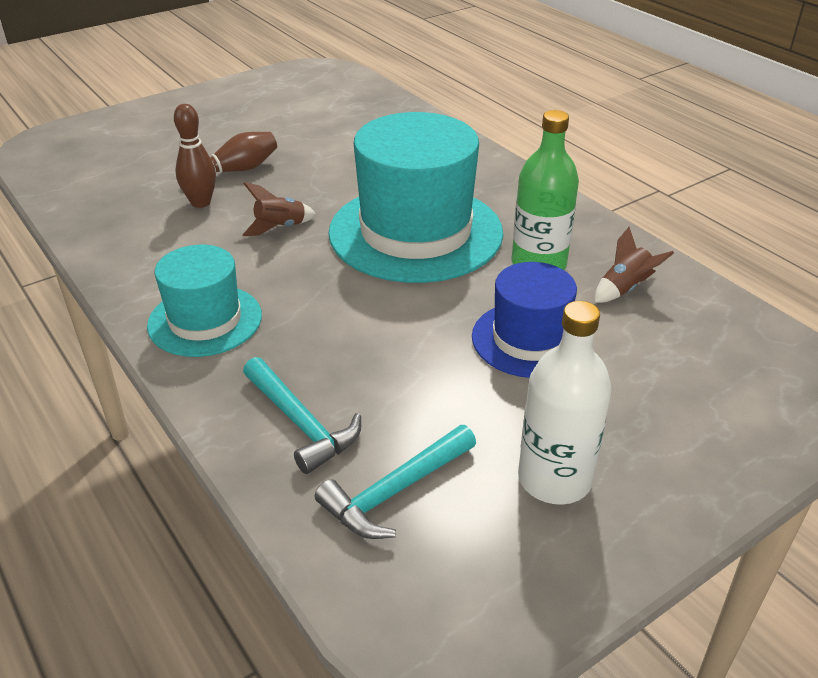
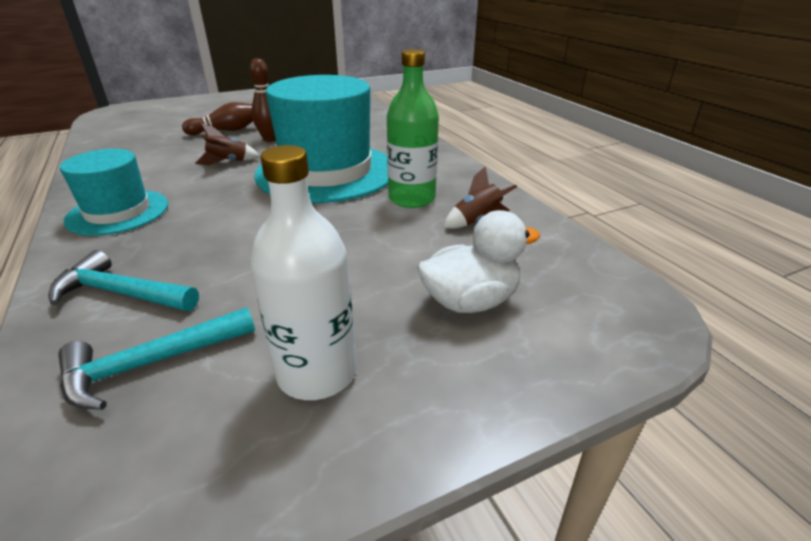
camera: 10 degrees right, 5 degrees down
(201, 203) = (186, 145): brown bowling pin -> brown bowling pin (270, 139)
(301, 423) = (121, 293): turquoise hammer -> turquoise hammer turned 135 degrees clockwise
(529, 339) = (370, 249): blue hat -> none
(659, 389) = (470, 301): none -> white duck

